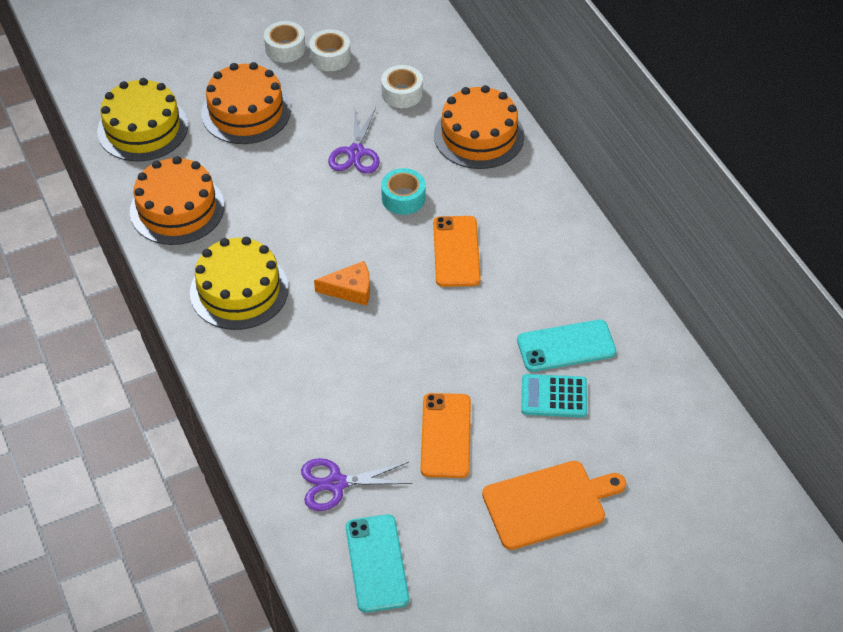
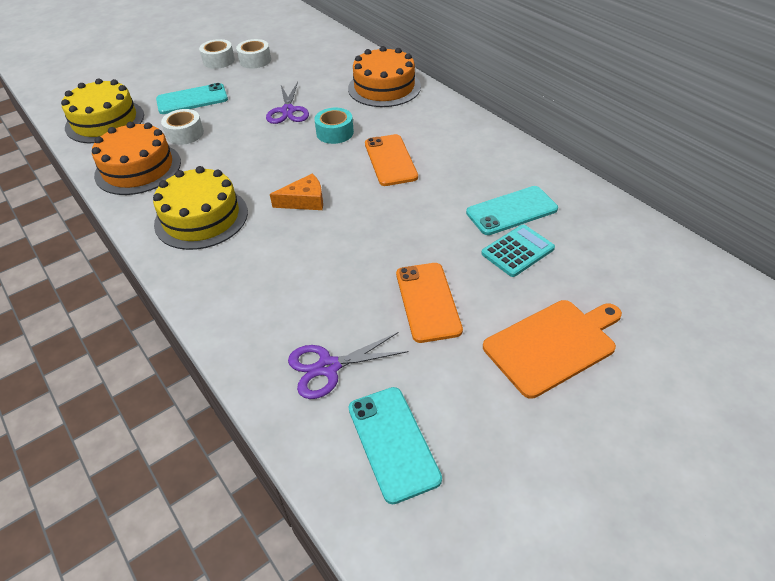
camera: 10 degrees left, 5 degrees down
(246, 112) = (192, 99): orange cake -> turquoise phone
(402, 93) = (316, 72): white tape -> white tape (185, 134)
(554, 396) = (517, 251): turquoise calculator -> turquoise calculator turned 150 degrees clockwise

